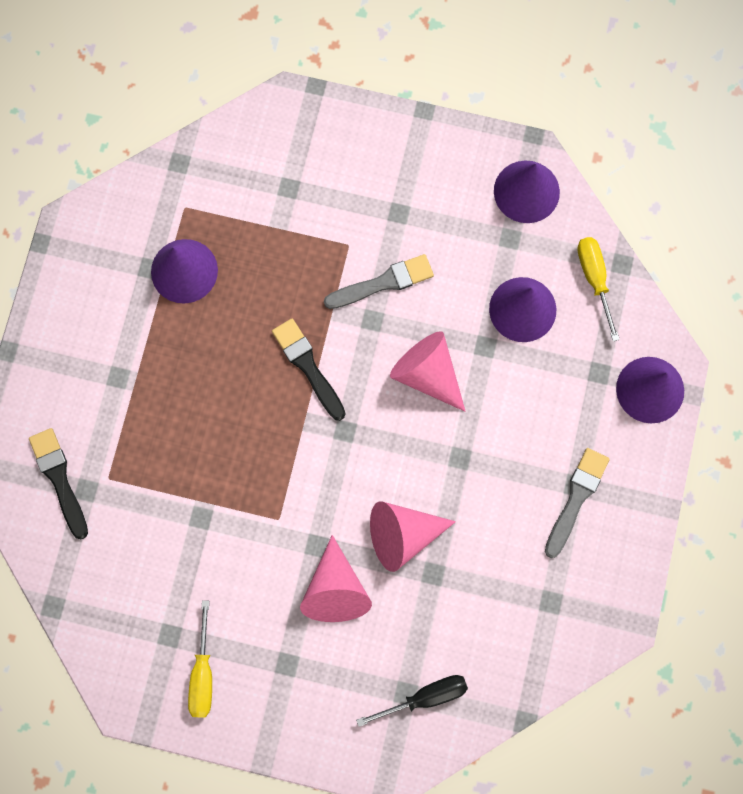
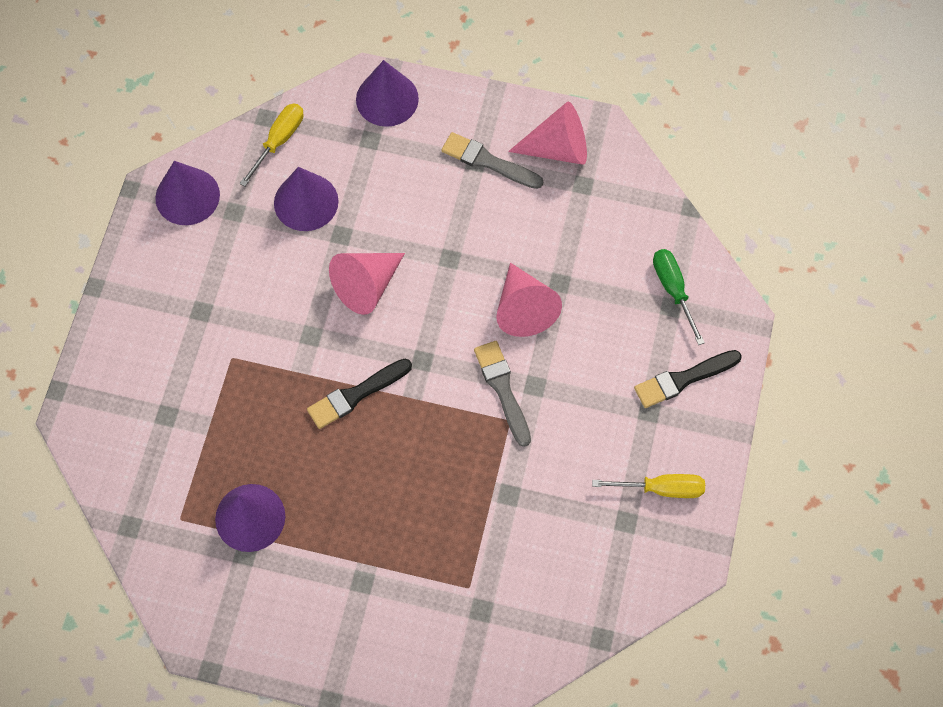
camera: 90 degrees left, 10 degrees down
(59, 479) = (469, 638): black brush -> black brush (683, 379)
(335, 589) = (576, 368): pink cone -> pink cone (557, 148)
(383, 282) = (273, 325): grey brush -> grey brush (502, 389)
(425, 697) = (673, 290): black screwdriver -> green screwdriver
(594, 279) = (279, 140): yellow screwdriver -> yellow screwdriver turned 135 degrees clockwise

